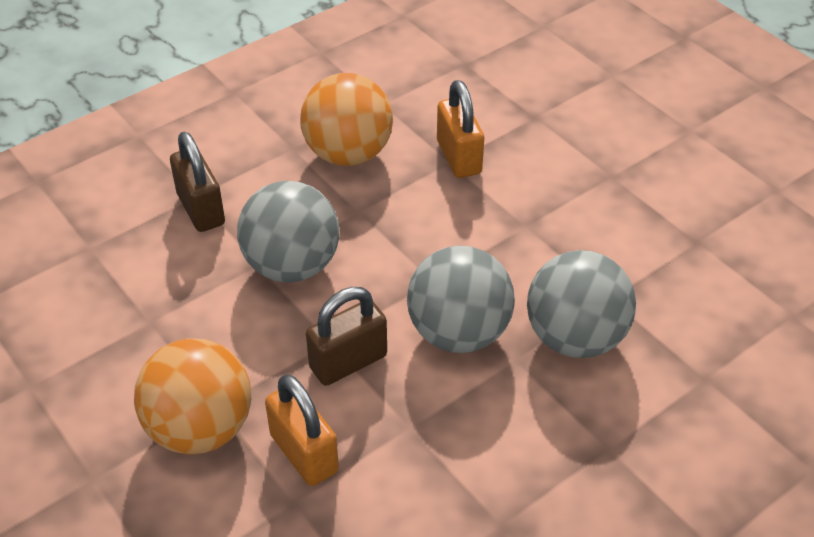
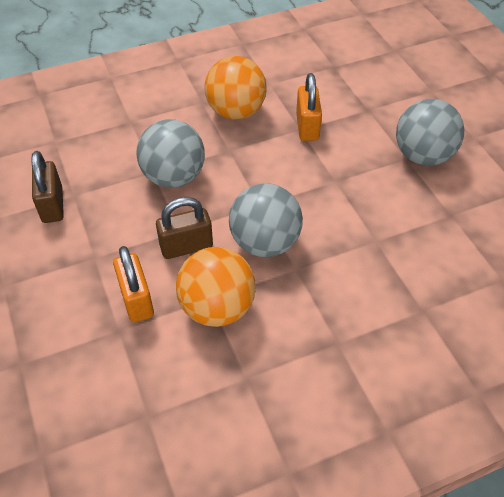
camera: 15 degrees right, 5 degrees up
(200, 429) = (79, 269): orange ball -> orange ball (217, 307)
(201, 209) = (131, 130): brown padlock -> brown padlock (52, 205)
(575, 338) = (342, 262): grey ball -> grey ball (422, 156)

